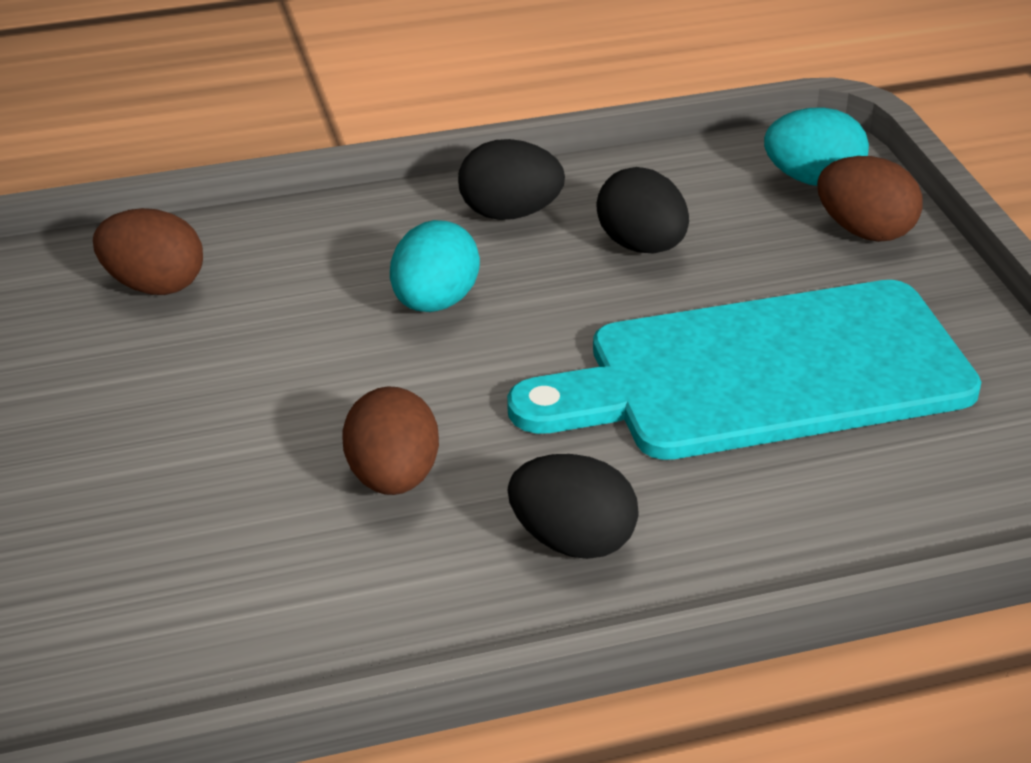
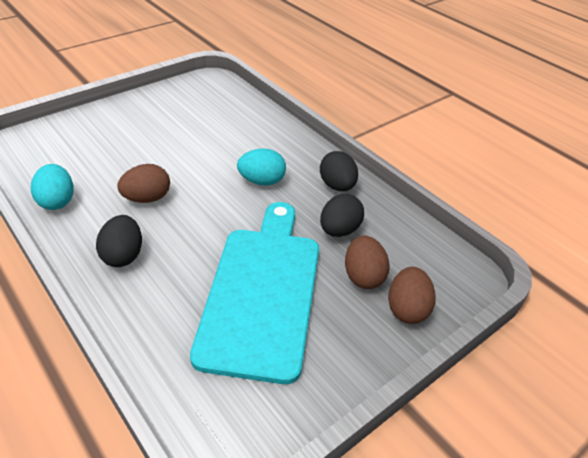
camera: 65 degrees right, 5 degrees up
(154, 285) = (236, 116): brown egg -> brown egg (363, 276)
(762, 374) = (262, 292): turquoise cutting board -> turquoise cutting board turned 45 degrees clockwise
(813, 180) = (440, 279): turquoise egg -> turquoise egg (57, 201)

